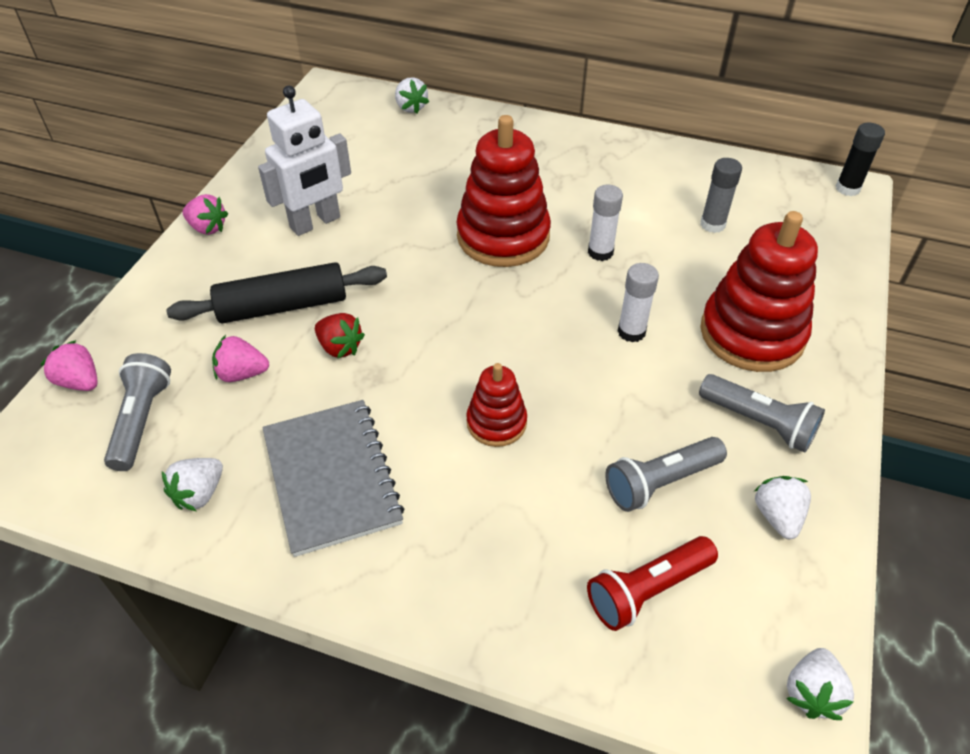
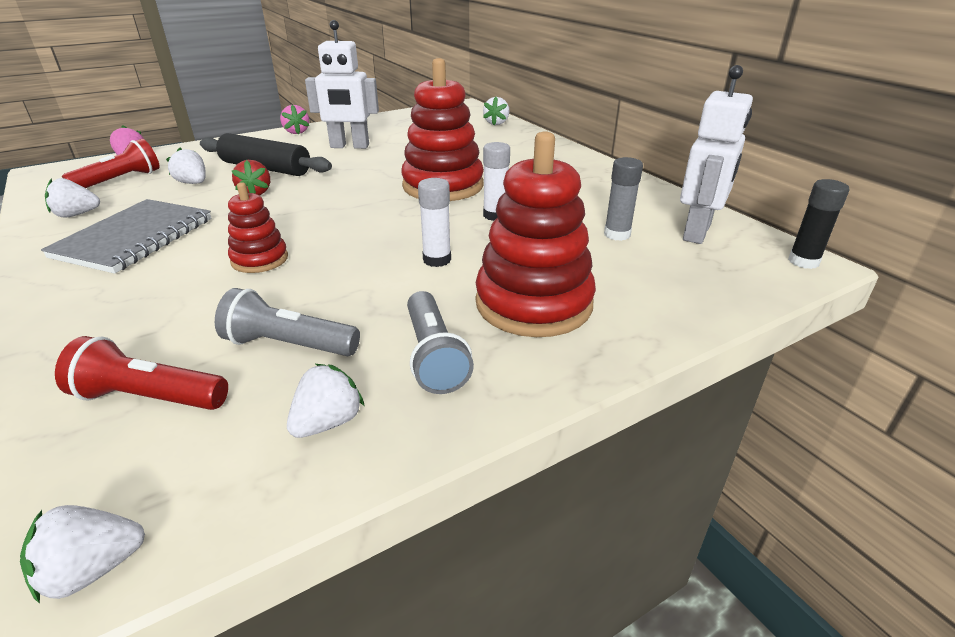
camera: 40 degrees right, 15 degrees down
(141, 420) = (120, 180): grey flashlight -> red flashlight
(242, 374) = (193, 183): pink strawberry -> white strawberry
(758, 191) = (697, 232): none -> white robot

